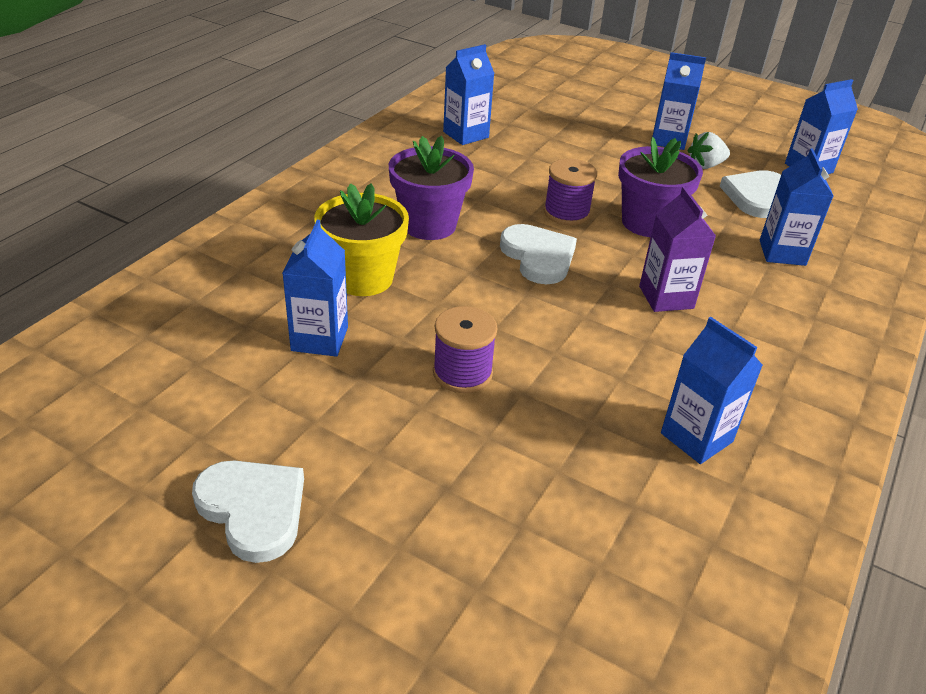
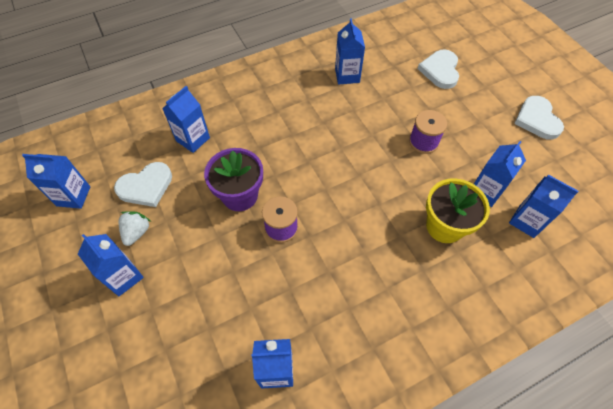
camera: 145 degrees left, 20 degrees up
(240, 323) = (526, 221): none -> blue carton
(429, 225) = (379, 258): purple flower pot -> none
(538, 257) = (331, 197): white heart -> white heart (440, 70)
(666, 297) = (288, 140): purple carton -> none
(705, 166) = (137, 232): white strawberry -> white strawberry turned 90 degrees counterclockwise

